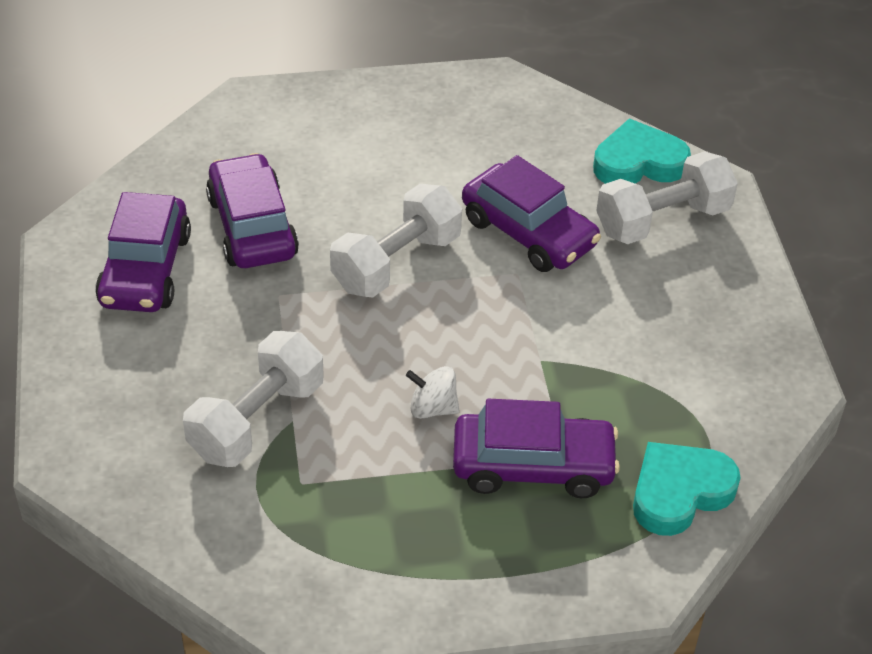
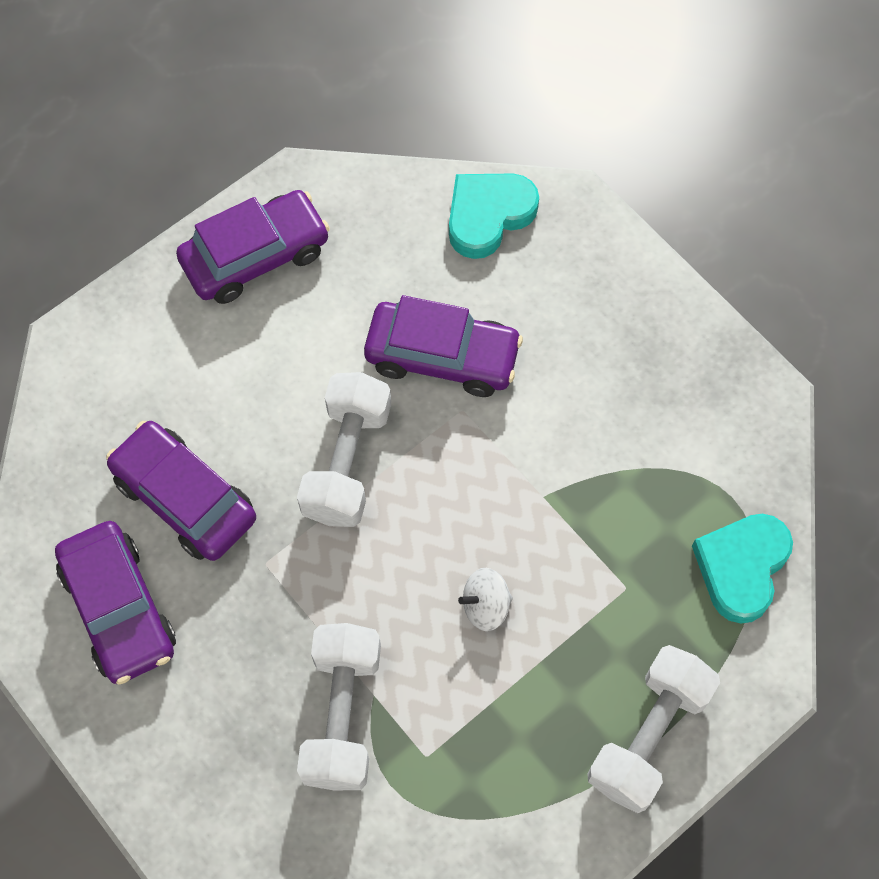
camera: 30 degrees left, 20 degrees up
(533, 466) = (608, 615): purple car -> purple car (255, 256)
(662, 220) = (550, 274): white dumbbell -> white dumbbell (649, 736)

